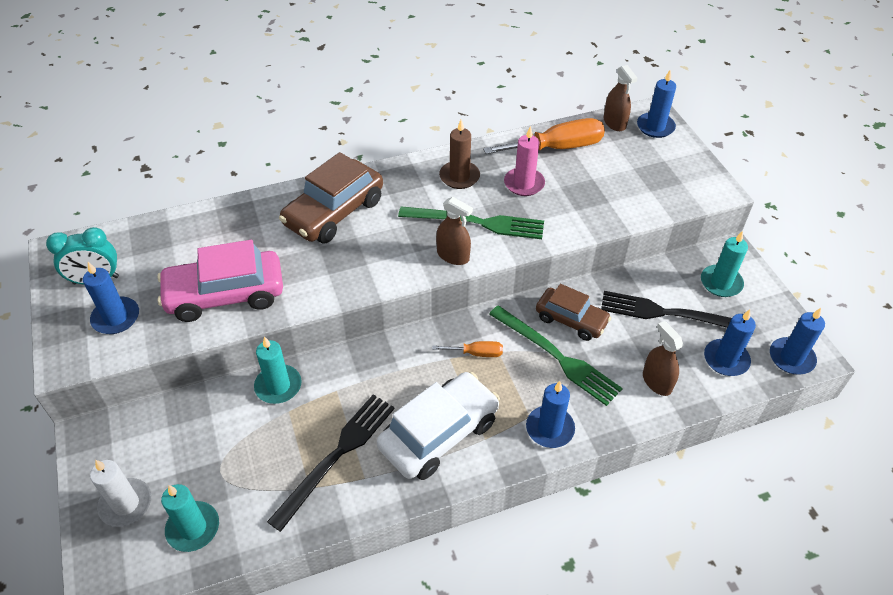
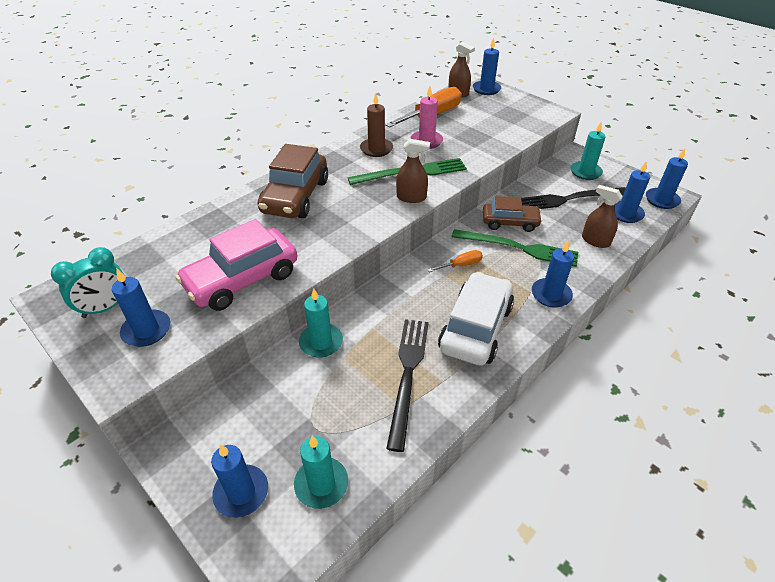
camera: 25 degrees left, 5 degrees down
(126, 504) = (241, 492): white candle -> blue candle

